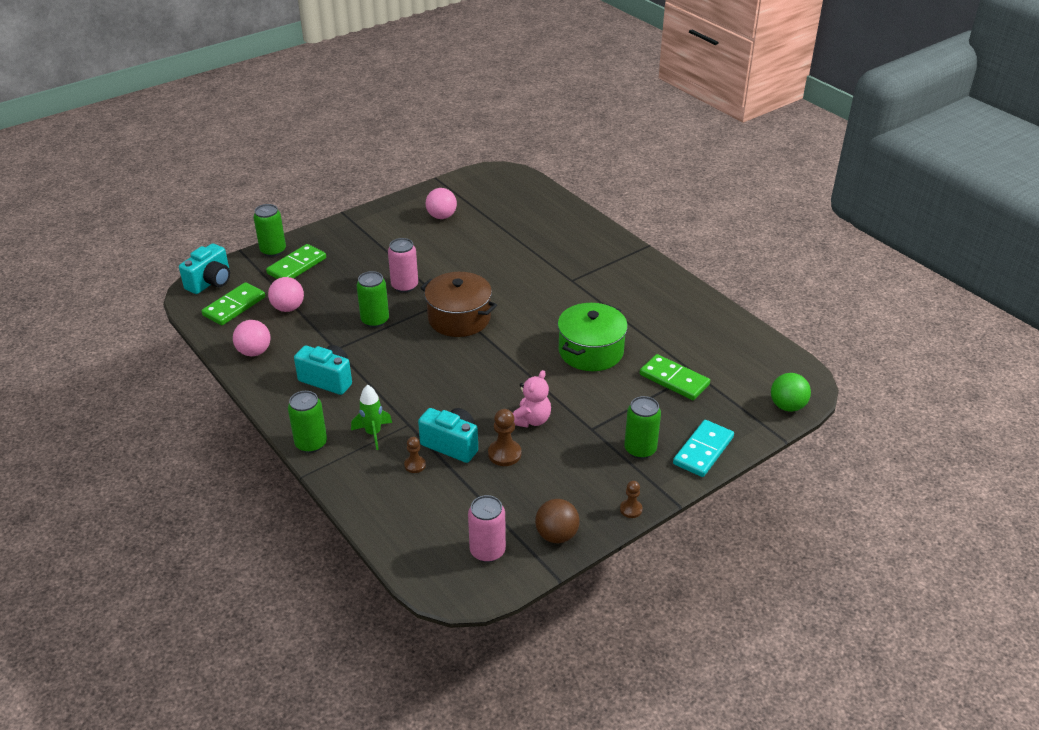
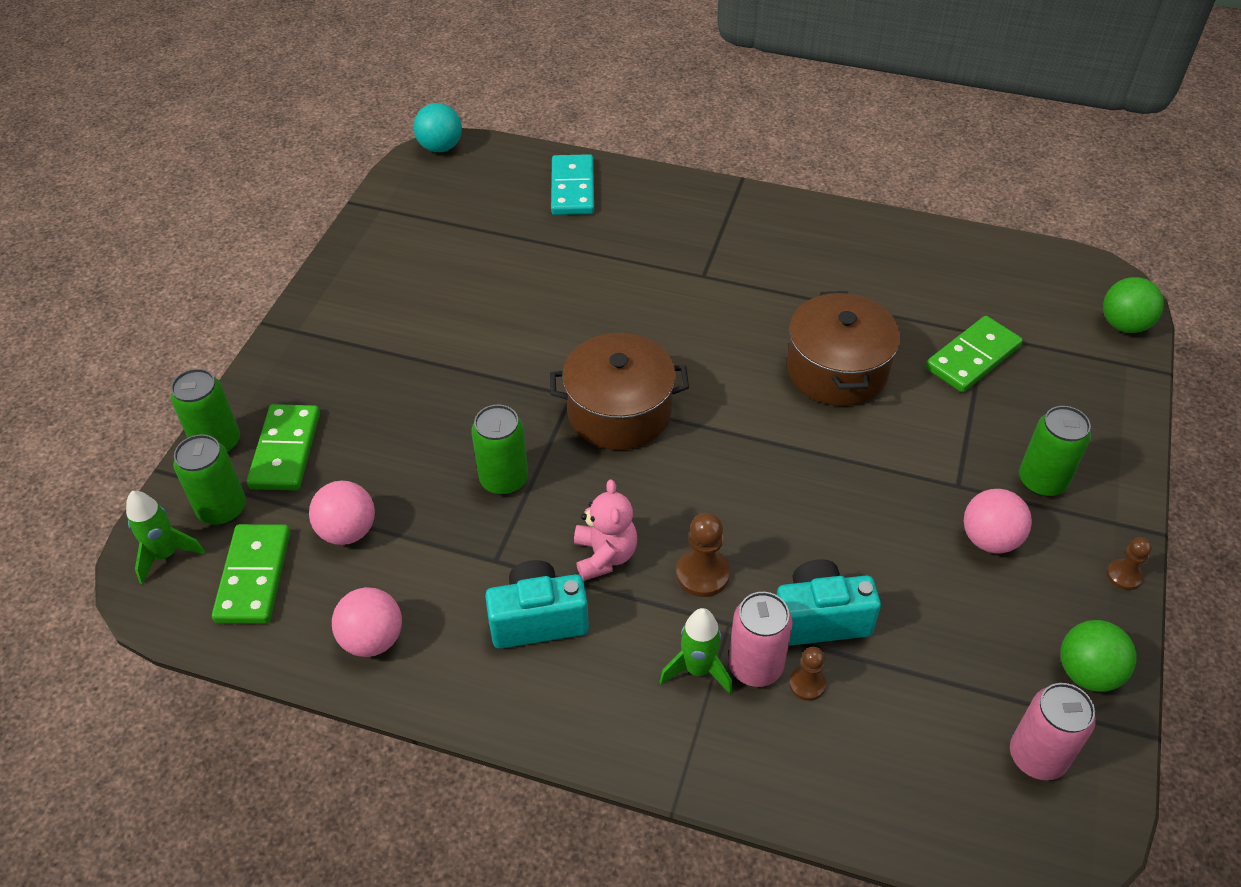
camera: 35 degrees left, 10 degrees up
(210, 282) = (166, 555): turquoise camera -> green rocket
(311, 443) = (627, 745): green can -> green can (222, 509)
(404, 286) = (488, 399): pink can -> pink can (755, 666)
(441, 216) = (425, 260): pink ball -> pink ball (989, 539)
(504, 454) = (899, 590): brown pawn -> brown pawn (702, 574)
(505, 170) = (440, 147): none -> turquoise ball
(531, 420) = (876, 517): pink teddy bear -> pink teddy bear (605, 556)
(556, 535) = (1087, 672): brown ball -> green ball
(591, 351) = (837, 370): green pot -> brown pot
(674, 380) = (973, 357): green domino -> green domino turned 45 degrees counterclockwise
(703, 451) = (1108, 439): turquoise domino -> turquoise domino (573, 188)

